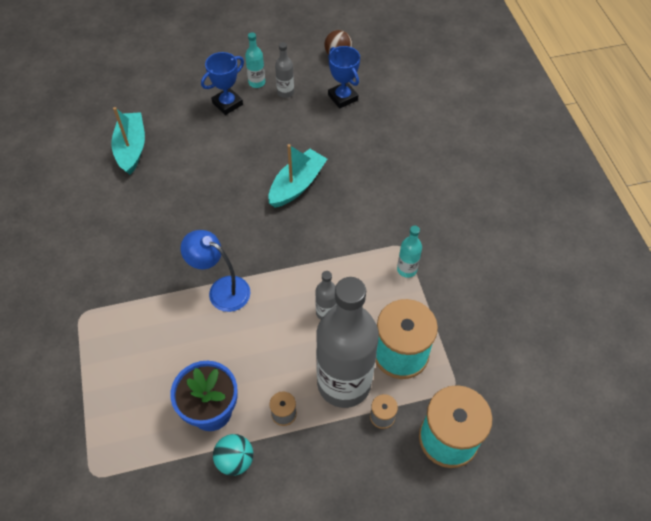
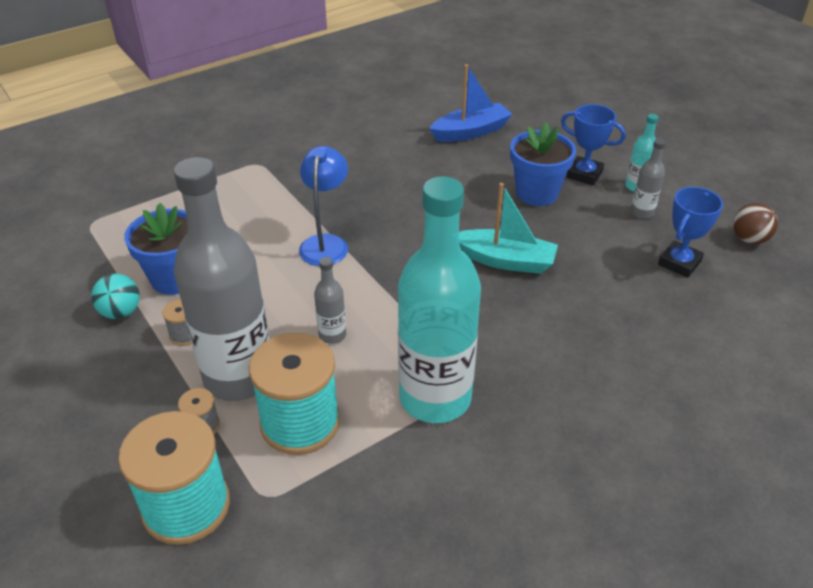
camera: 70 degrees right, 15 degrees down
(131, 148) = (470, 132): turquoise boat -> blue boat
(233, 139) = (536, 193): none -> blue flower pot
(407, 269) = (435, 398): turquoise bottle -> turquoise bottle, size x2.43

